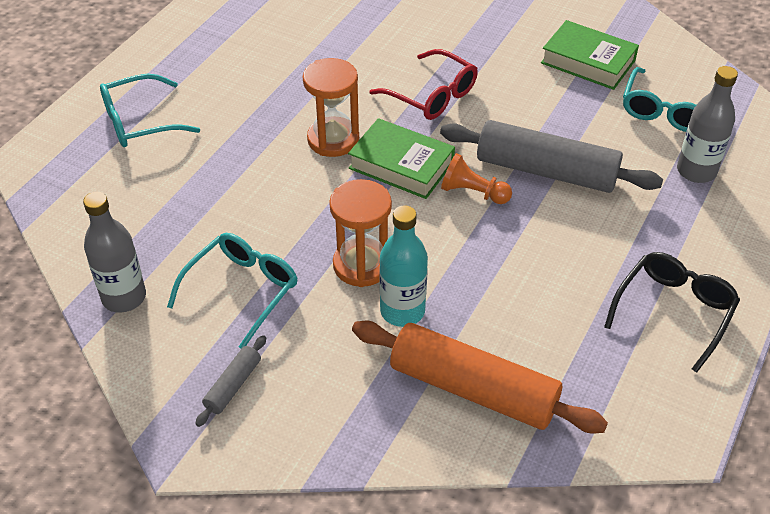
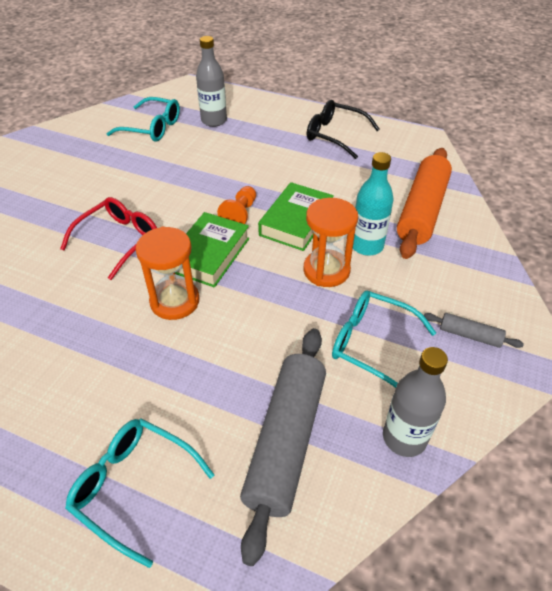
camera: 95 degrees left, 0 degrees up
(139, 122) = (133, 486): turquoise glasses -> turquoise glasses turned 150 degrees clockwise
(546, 171) = (215, 180): grey rolling pin -> grey rolling pin (286, 441)
(588, 62) = (90, 158): green book -> green book (296, 222)

